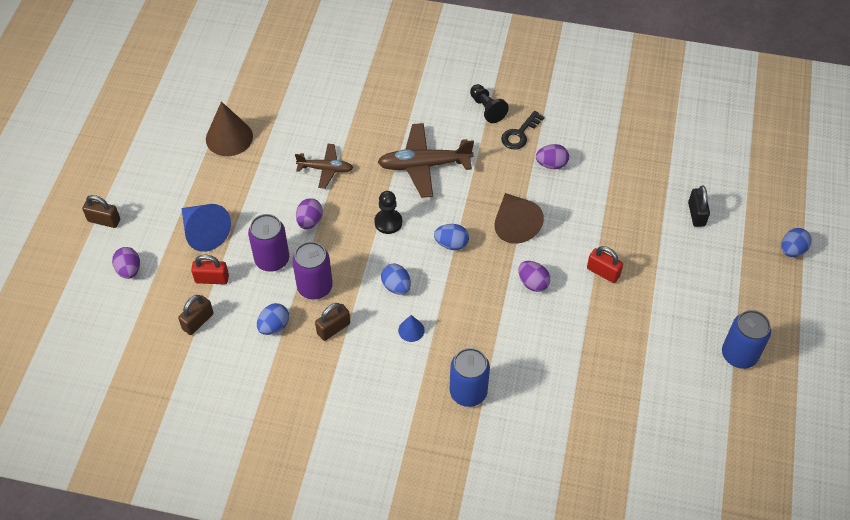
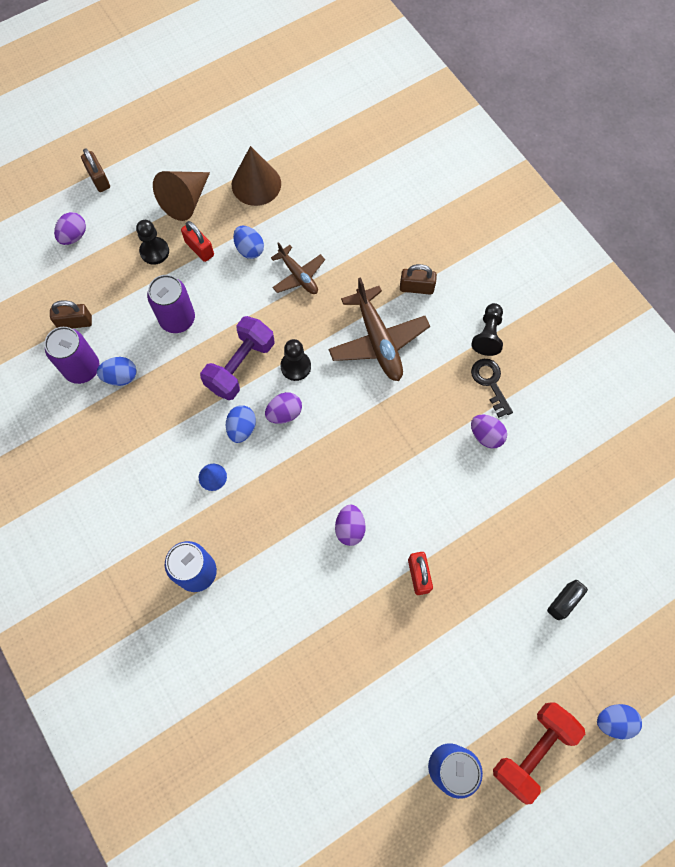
camera: 45 degrees right, 15 degrees up
(204, 232) = (154, 251): blue cone -> black pawn
(212, 279) = (120, 296): red padlock -> red padlock (199, 249)
(310, 221) = (238, 311): purple egg -> purple egg (284, 413)
(315, 287) = (183, 371): purple can -> purple can (82, 368)
(333, 328) = (159, 419): brown padlock -> brown padlock (416, 288)
(350, 252) = (240, 366): none -> purple dumbbell
(424, 165) = (378, 341): brown plane -> brown plane turned 150 degrees counterclockwise
(451, 244) = (323, 432): blue egg -> blue egg (249, 249)
(514, 224) = (393, 462): brown cone -> brown cone (185, 201)
(520, 134) = (490, 383): black key -> black key turned 75 degrees clockwise
(770, 304) = (532, 750): none -> red dumbbell

